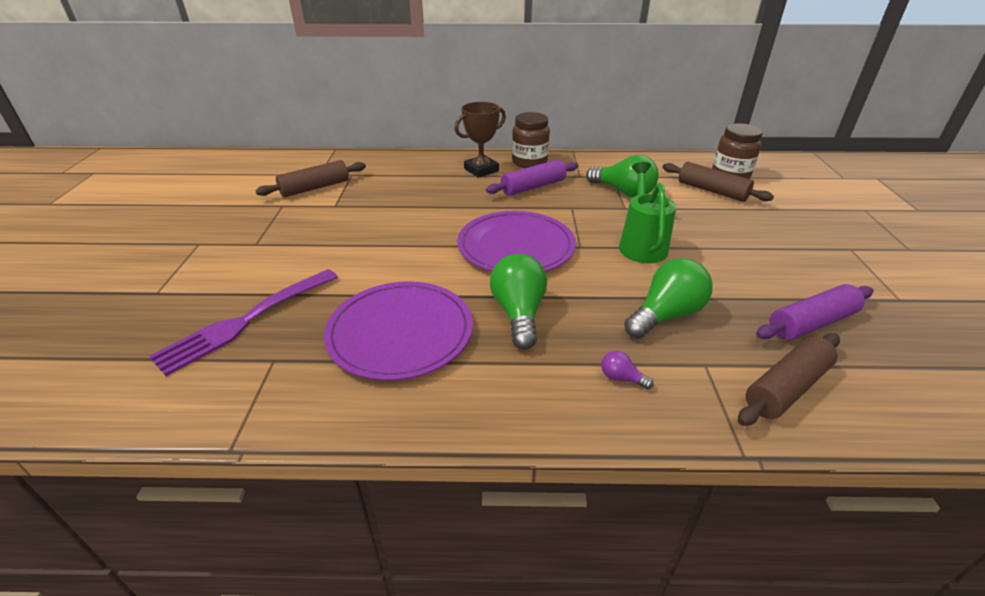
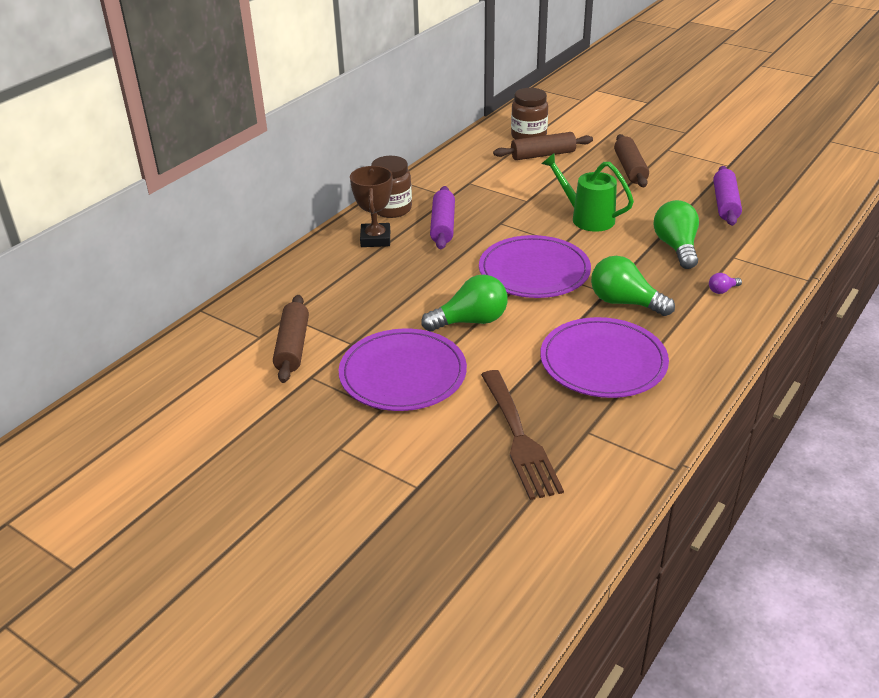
camera: 55 degrees left, 0 degrees up
(247, 320) = (518, 436): purple fork -> brown fork
(309, 237) = (403, 374): none -> purple plate
(623, 192) = (501, 190): green light bulb -> green light bulb (470, 321)
(786, 388) = (770, 241): brown rolling pin -> brown rolling pin (630, 169)

